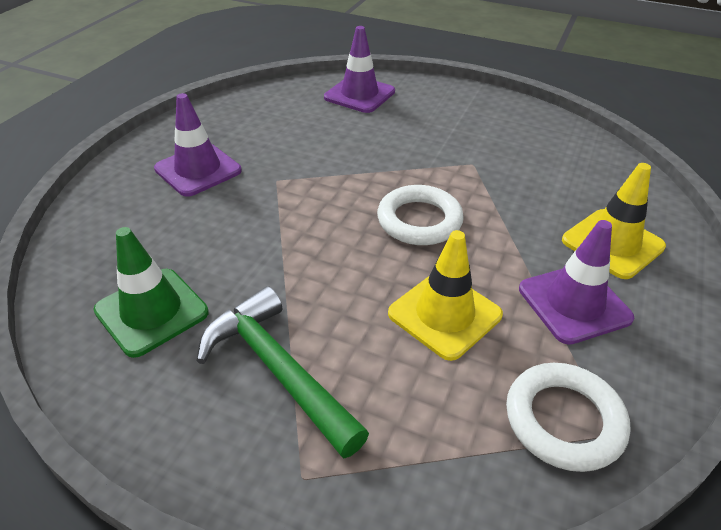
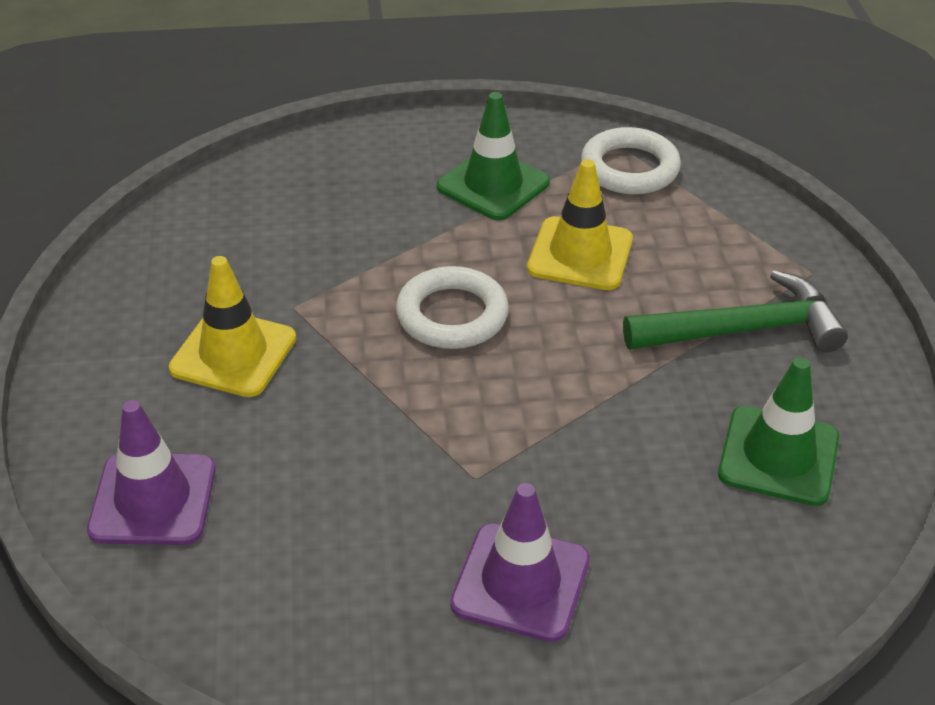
camera: 120 degrees left, 0 degrees up
(277, 370) = (744, 330): green hammer -> green hammer turned 120 degrees counterclockwise
(574, 303) = (493, 185): purple traffic cone -> green traffic cone
(612, 243) = (379, 177): yellow traffic cone -> yellow traffic cone (233, 353)

